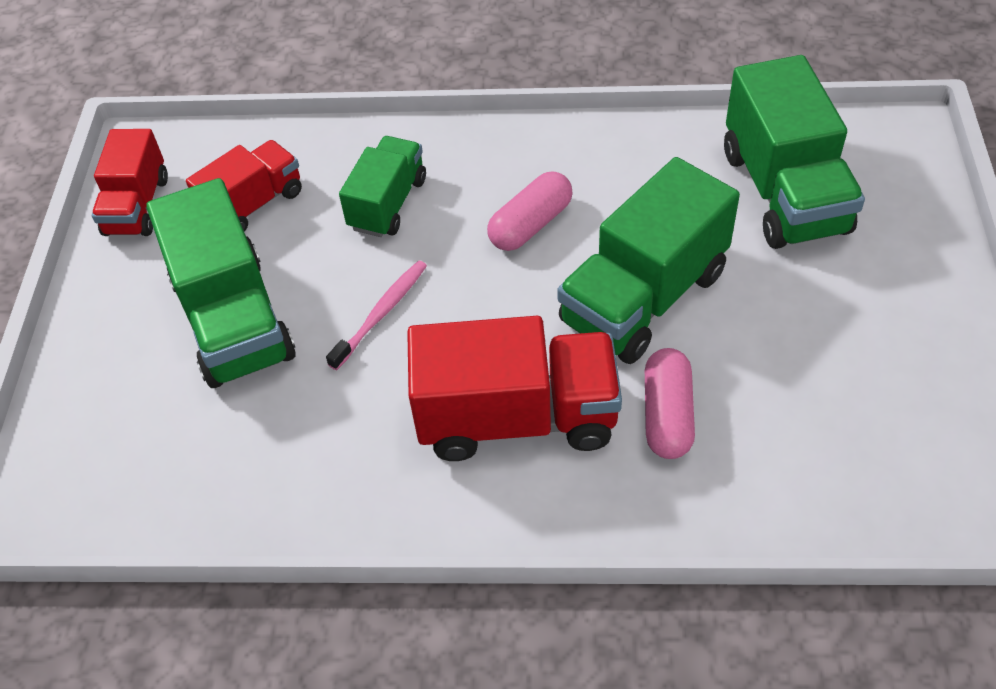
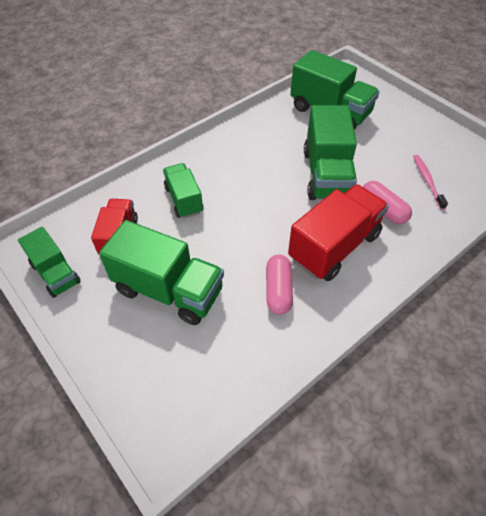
camera: 45 degrees left, 0 degrees up
(137, 206) = (56, 273): red truck -> green truck
(381, 313) = (234, 244): pink toothbrush -> pink toothbrush (427, 181)
(530, 224) = (254, 173): pink capsule -> pink capsule (278, 290)

